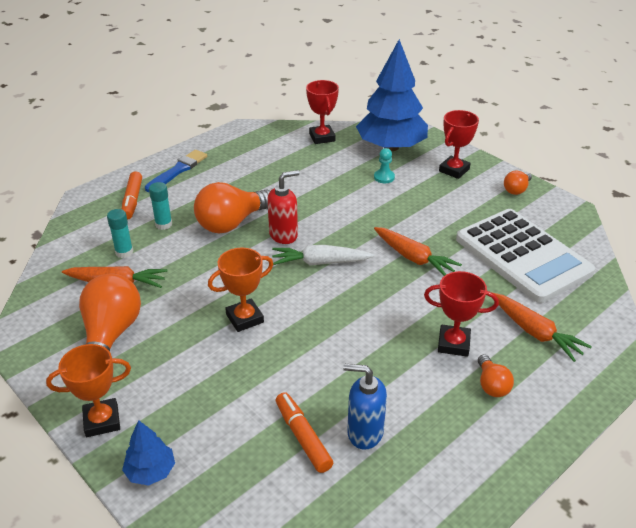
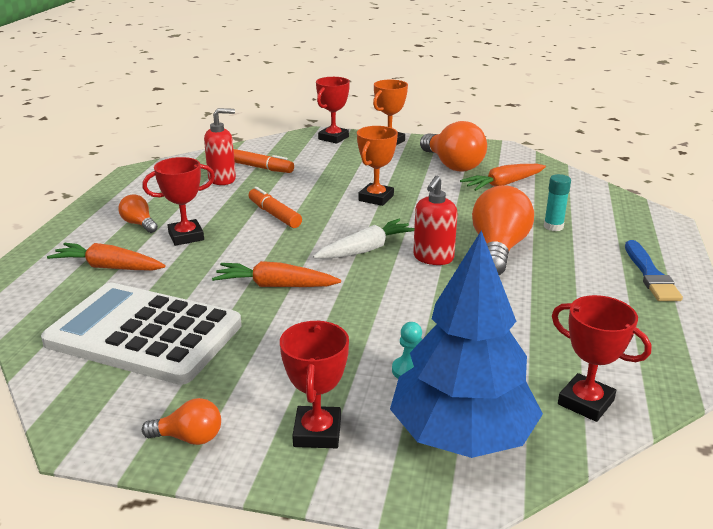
camera: 145 degrees right, 10 degrees down
(124, 252) = (540, 200): turquoise glue stick -> none
(132, 200) = (621, 233): orange marker -> orange marker (274, 214)
(151, 471) = (333, 138): blue tree -> red trophy
(364, 432) = (222, 179): blue soap dispenser -> red soap dispenser
(516, 189) = (189, 437): orange light bulb -> orange light bulb turned 90 degrees clockwise

